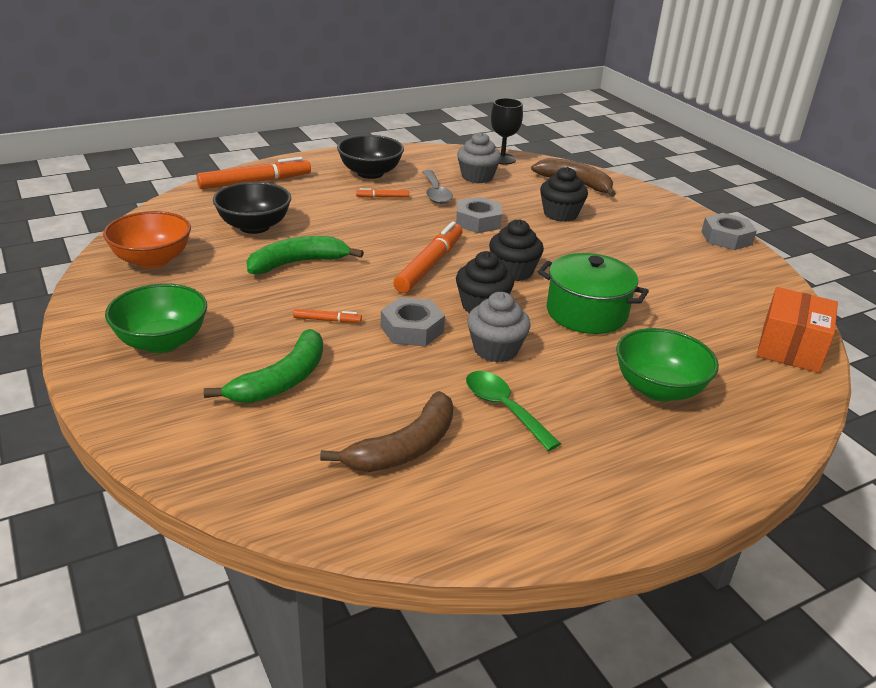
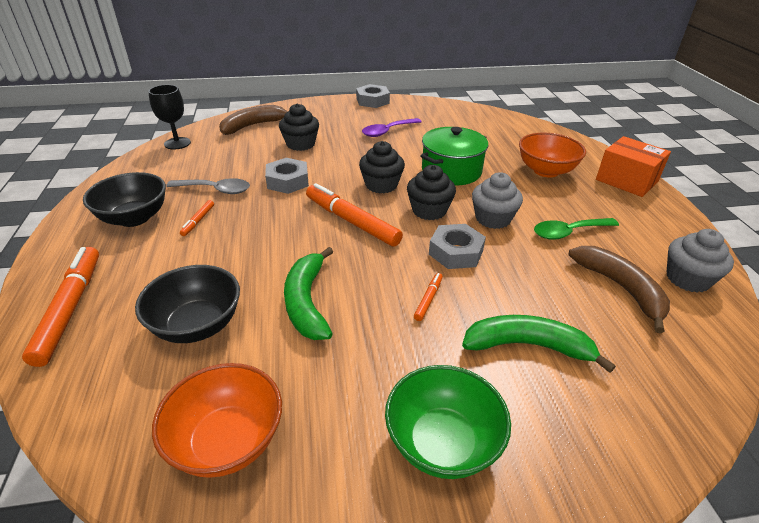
camera: 70 degrees left, 5 degrees up
(282, 380) = (527, 346): green banana -> green banana turned 45 degrees counterclockwise
(477, 177) = (201, 162): grey cupcake -> grey cupcake (687, 279)
(648, 259) = (387, 131): none -> purple spoon
(658, 389) = (546, 171): green bowl -> orange bowl
(790, 348) = (505, 121): orange box -> orange box (626, 180)

